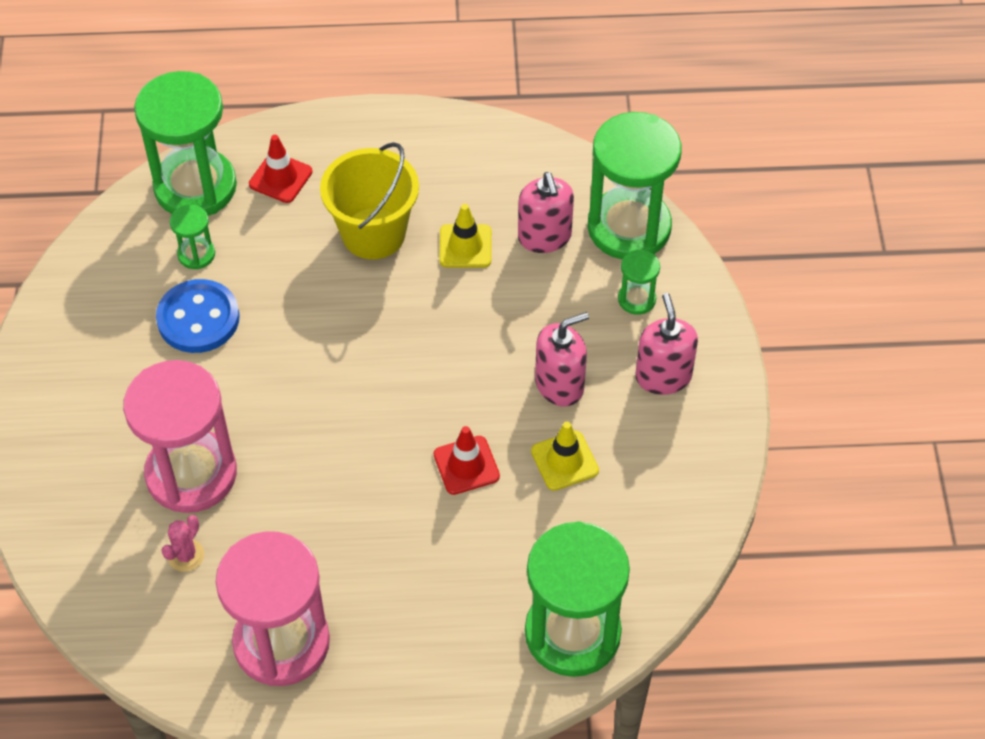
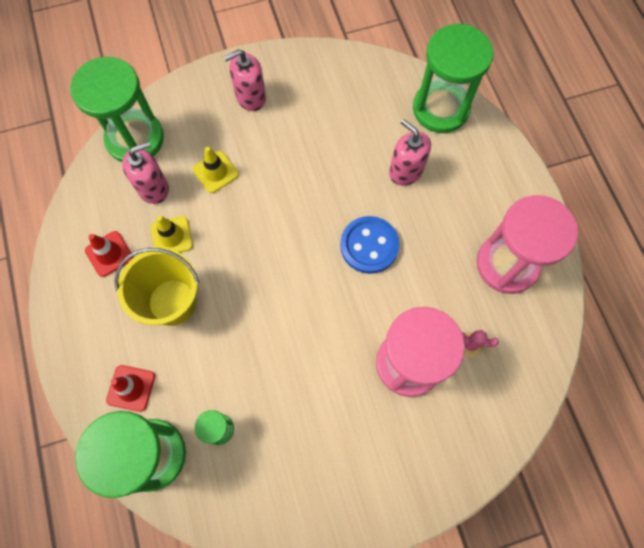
camera: 105 degrees left, 15 degrees up
(198, 318) = (278, 406): blue button -> blue button (369, 246)
(466, 465) = (348, 191): red traffic cone -> red traffic cone (109, 254)
(559, 385) = (272, 152): pink soap dispenser -> pink soap dispenser (405, 171)
(564, 461) = (327, 137): yellow traffic cone -> yellow traffic cone (215, 172)
(636, 299) = (194, 123): green hourglass -> none

